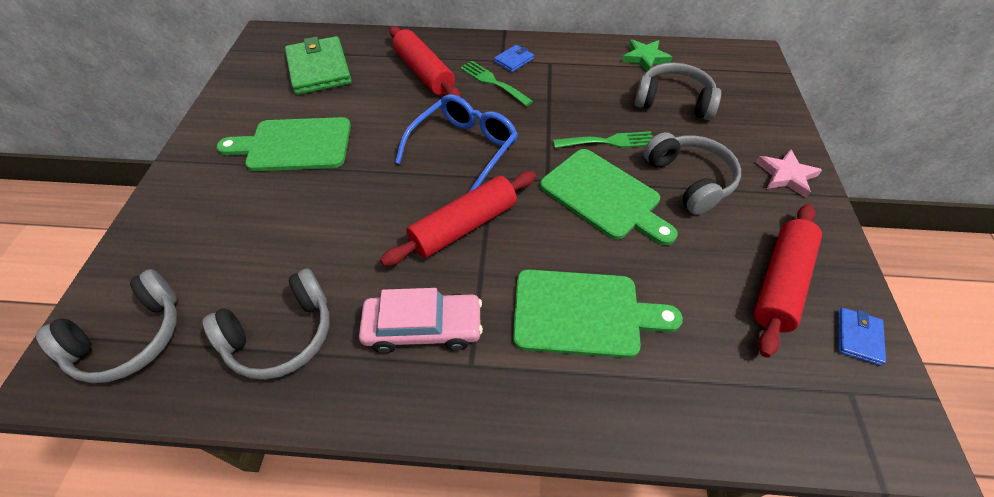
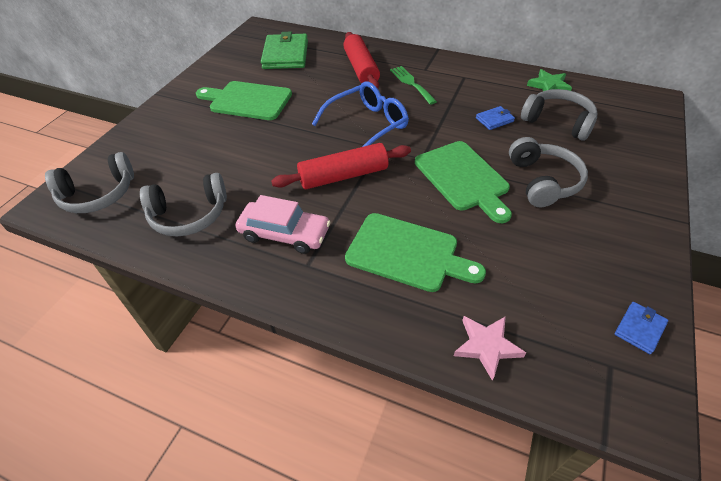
camera: 20 degrees right, 5 degrees down
(514, 60) = (435, 71): blue wallet -> blue wallet (494, 120)
(608, 141) = (486, 141): green fork -> none
(780, 283) = (586, 272): red rolling pin -> none
(786, 175) = (635, 195): pink star -> pink star (486, 346)

